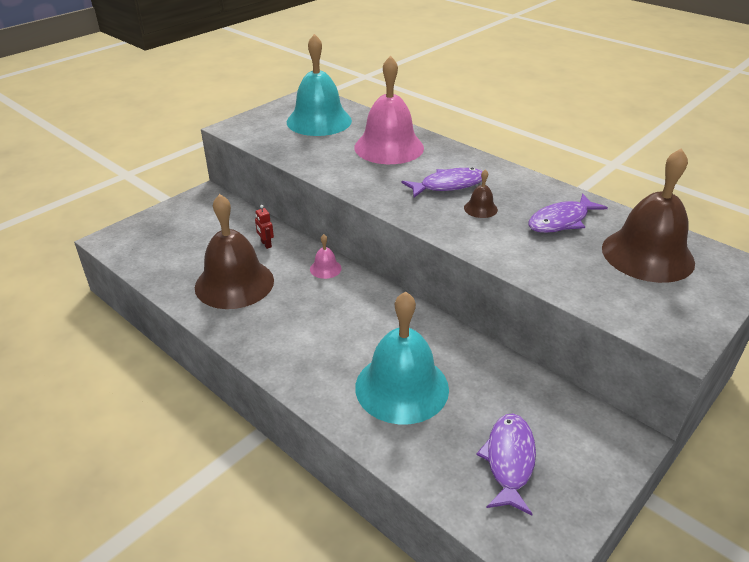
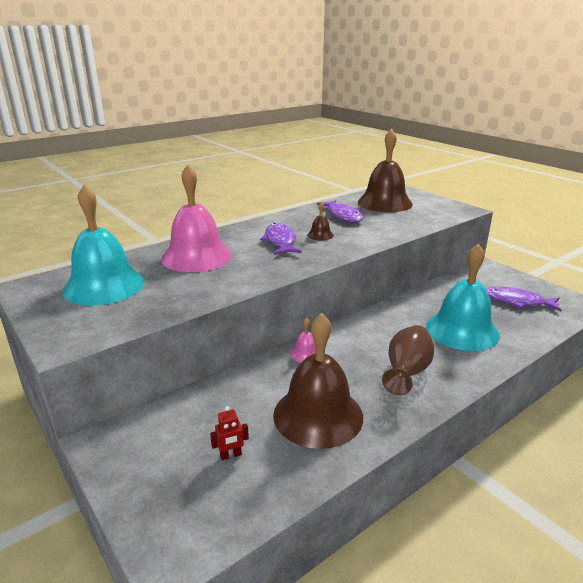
camera: 80 degrees left, 10 degrees down
(266, 244) = (249, 389): red robot -> red robot (231, 455)
(302, 336) = (407, 373): none -> brown vase

